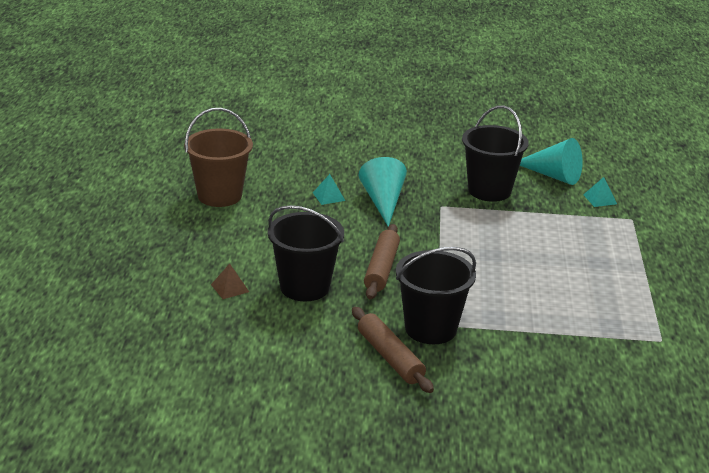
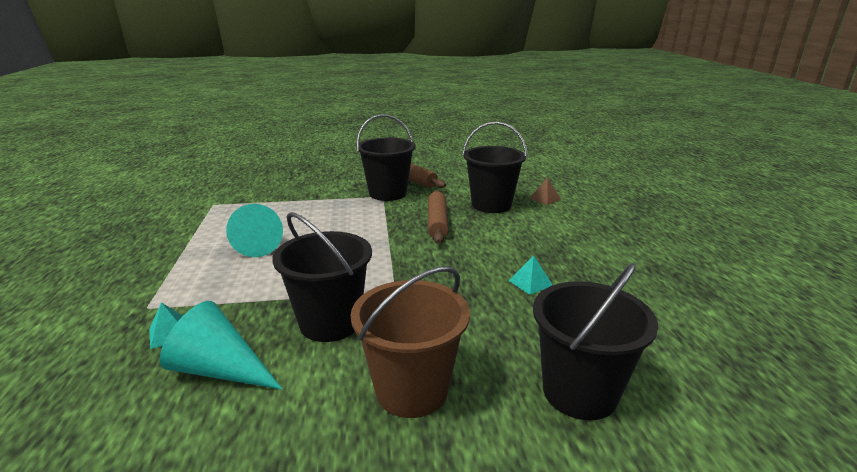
camera: 170 degrees right, 5 degrees down
(219, 195) = (645, 266): brown bucket -> brown bucket (412, 390)
(347, 140) = (579, 392): none -> black bucket
(383, 202) = (464, 285): turquoise cone -> turquoise cone (259, 244)

